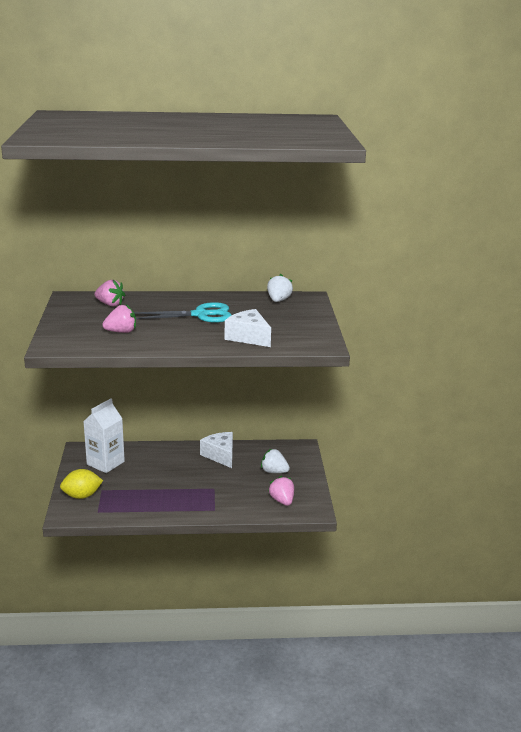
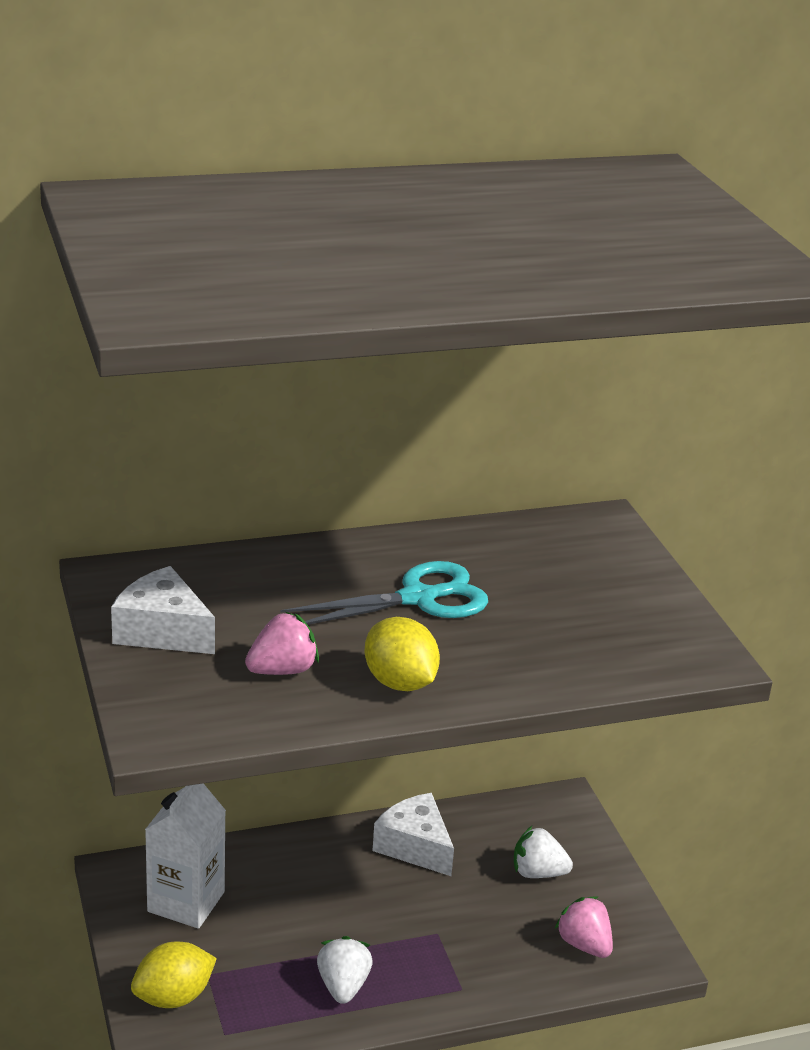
camera: 15 degrees left, 5 degrees up
(110, 304) = (211, 588): pink strawberry -> none
(171, 340) = (399, 682): none -> yellow lemon
(248, 337) = (551, 653): white cheese -> white cheese (162, 631)
(278, 300) = (550, 537): white strawberry -> white strawberry (343, 986)

